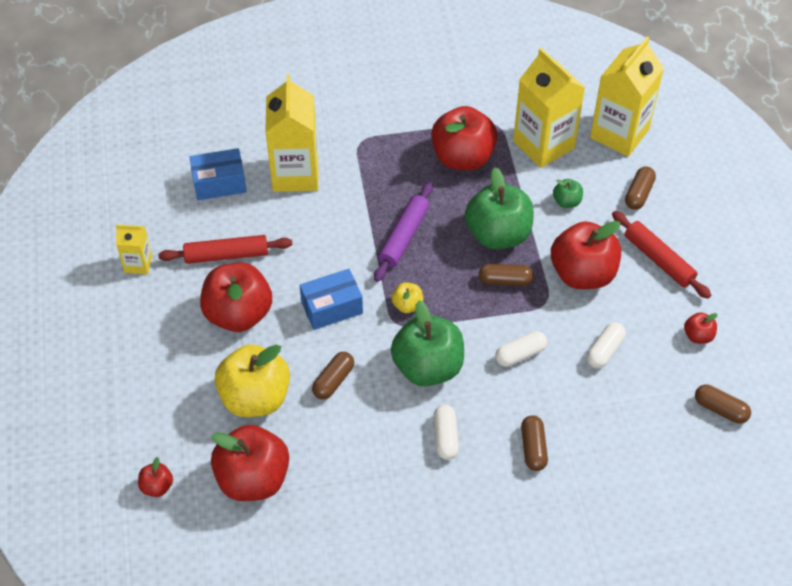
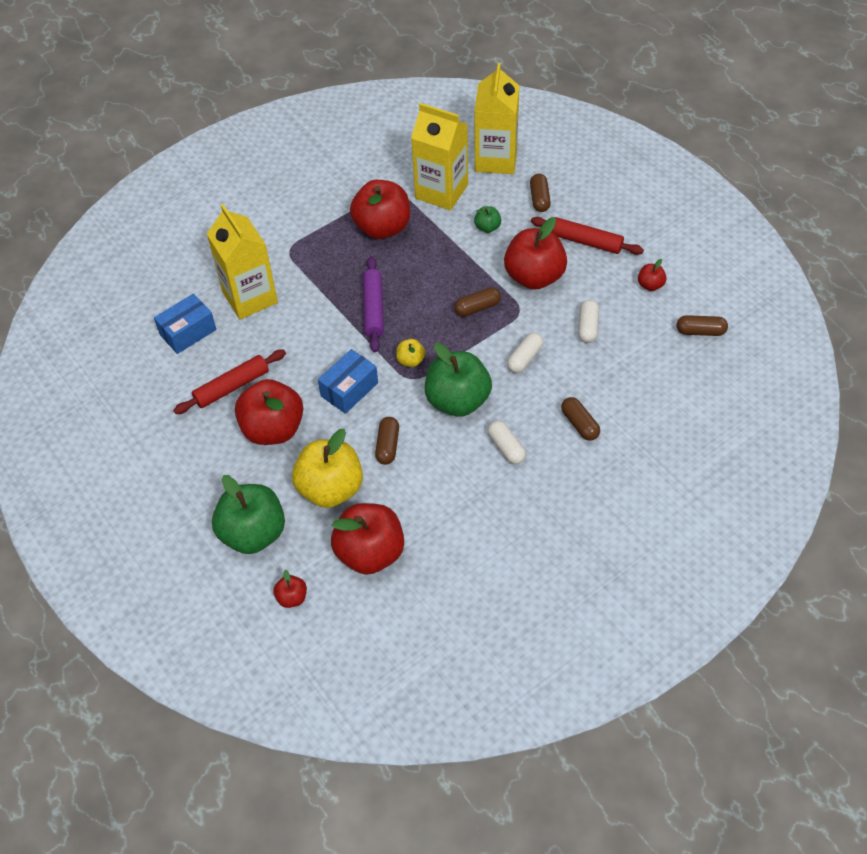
camera: 25 degrees left, 0 degrees up
(138, 264) = (157, 427): yellow carton -> none
(498, 234) = (449, 275): green apple -> green apple (253, 533)

